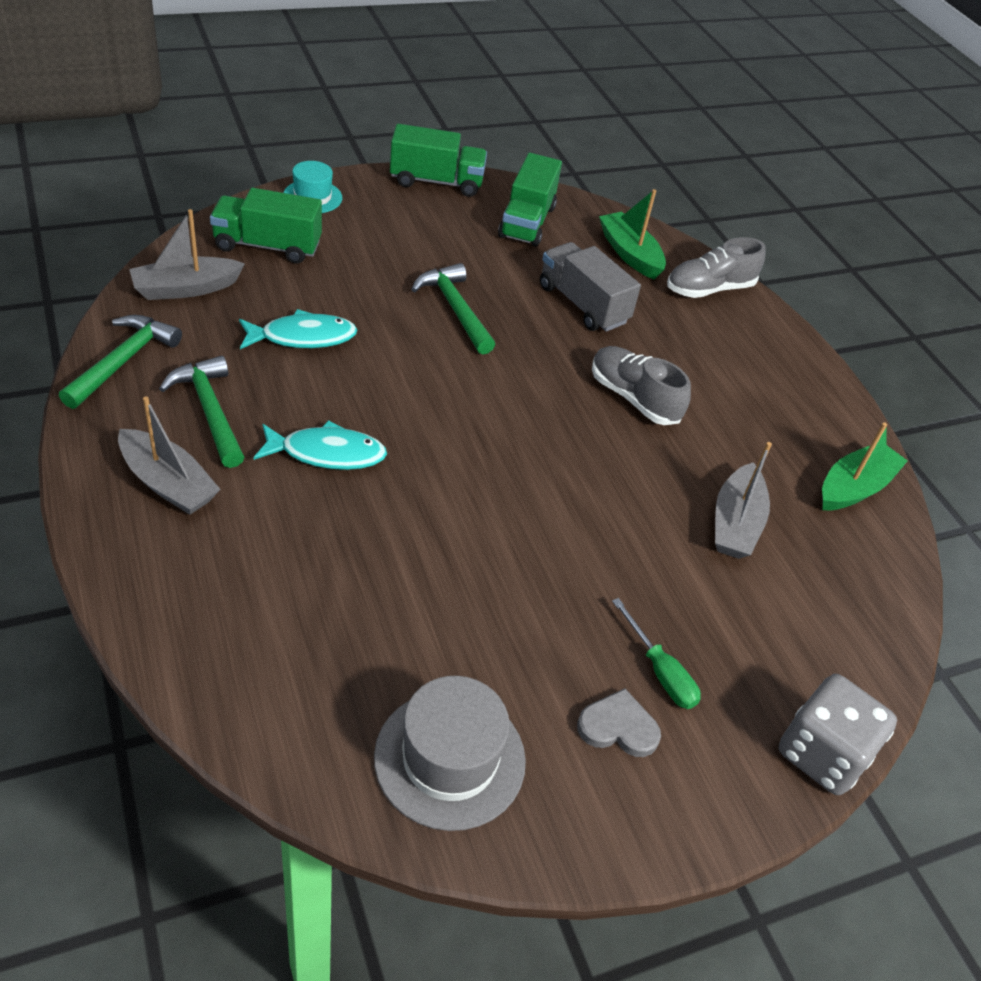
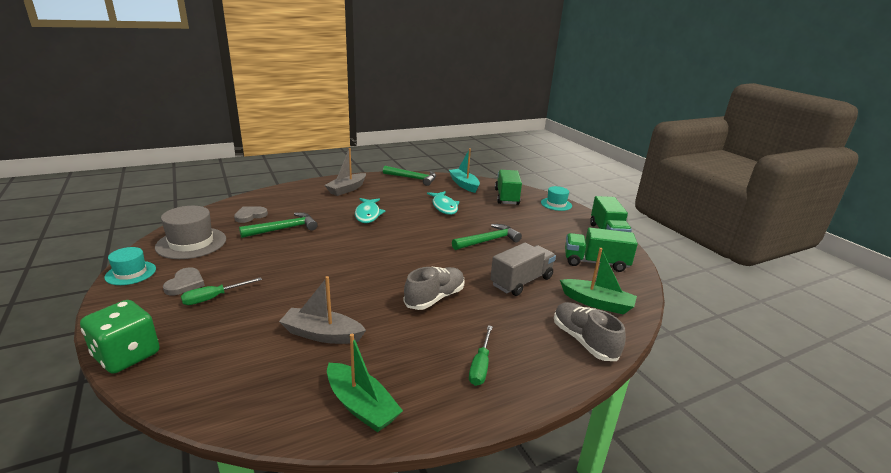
camera: 90 degrees right, 20 degrees down
(186, 288) = (464, 185): grey boat -> turquoise boat
(209, 410) = (389, 193): green hammer -> green hammer (284, 229)
(307, 665) = (250, 216): none -> grey heart
(584, 839) = (131, 273): none -> turquoise hat
(630, 254) = (597, 303): green boat -> green boat turned 60 degrees clockwise
(769, 381) = (480, 366): none -> green screwdriver
(822, 754) = (127, 355): grey dice -> green dice

